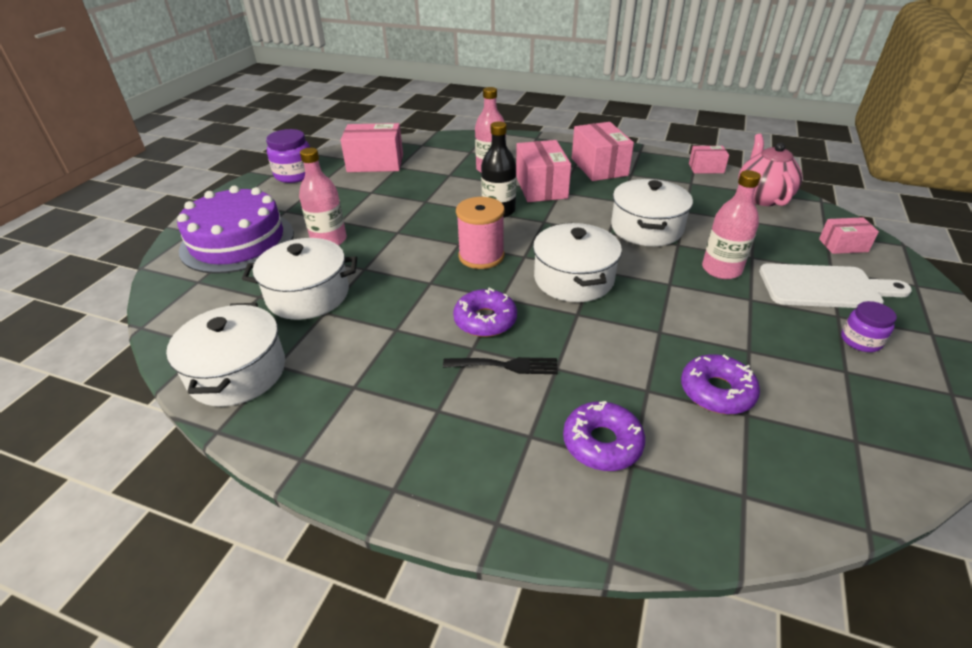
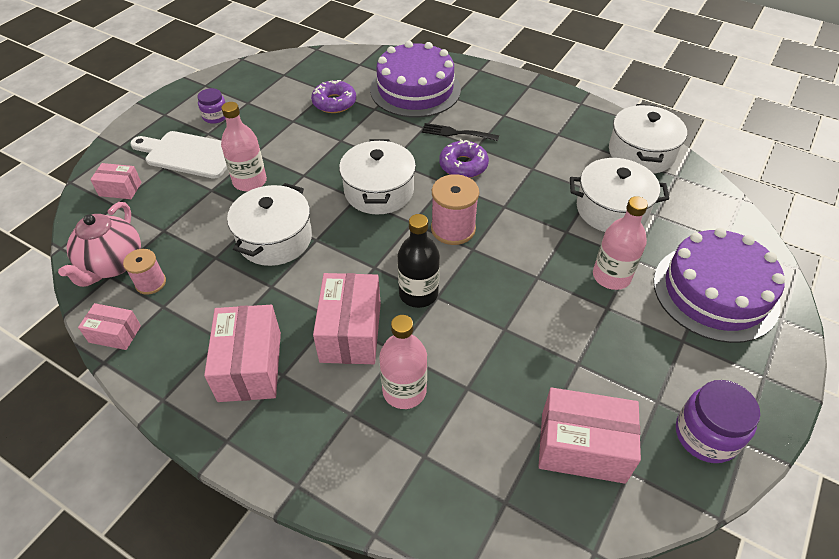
camera: 170 degrees left, 10 degrees up
(602, 443) = (415, 89): purple donut -> purple cake
(717, 192) = (151, 283): none -> pink spool

